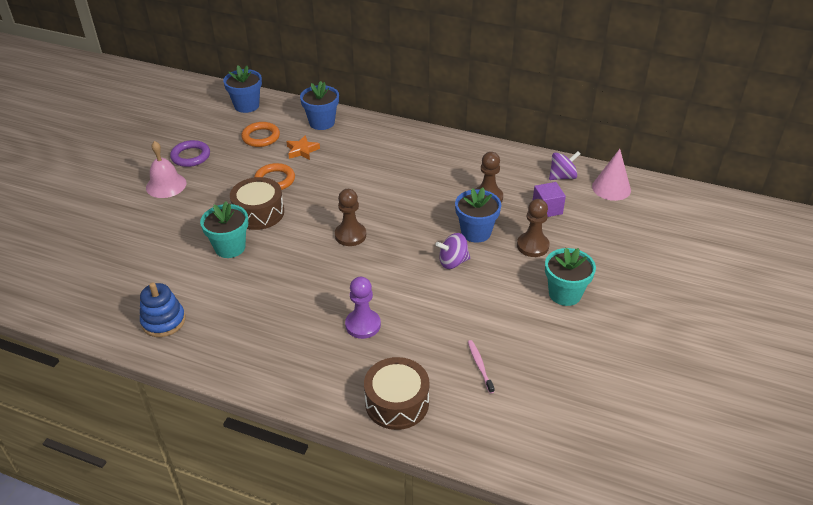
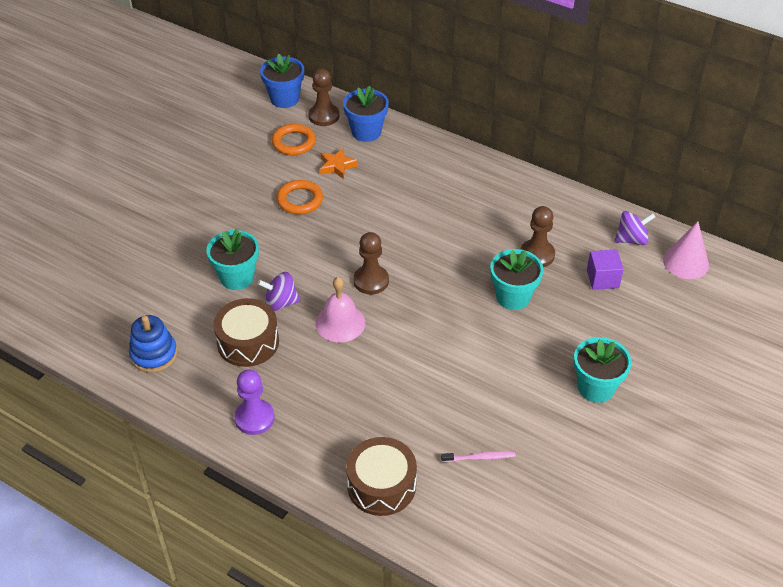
camera: 10 degrees right, 5 degrees up
(166, 185) = (179, 191): pink bell -> pink bell (340, 323)
(191, 156) = (212, 157): purple ring -> none
(259, 213) = (275, 239): brown drum -> brown drum (248, 342)
(363, 325) = (363, 391): purple pawn -> purple pawn (254, 418)
(453, 262) = (478, 330): purple spinning top -> purple spinning top (281, 302)
(476, 232) = (513, 297): blue flower pot -> turquoise flower pot
(480, 365) = (480, 457): pink toothbrush -> pink toothbrush turned 90 degrees clockwise
(532, 246) = (574, 323): brown pawn -> brown pawn (324, 116)

